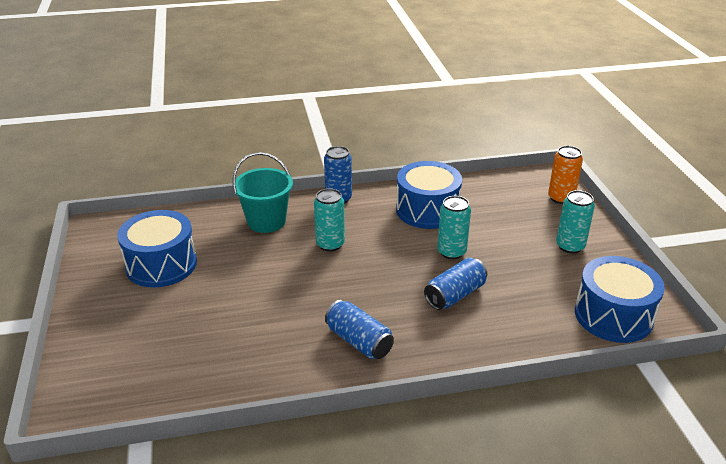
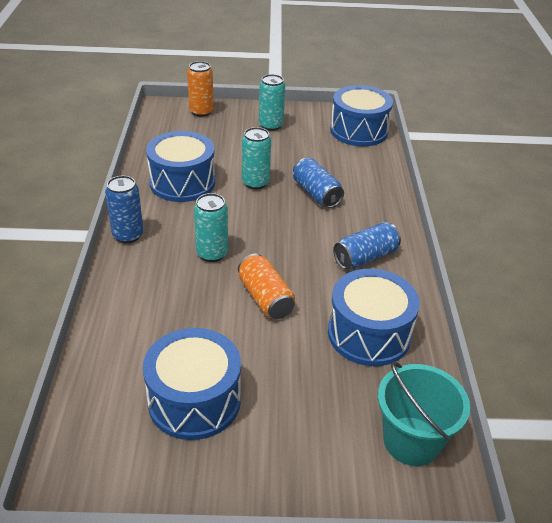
camera: 80 degrees left, 5 degrees up
(245, 352) = (369, 334): none -> blue drum
(266, 221) = (144, 297): turquoise bucket -> turquoise bucket (411, 441)
(280, 282) = (265, 298): none -> orange can

